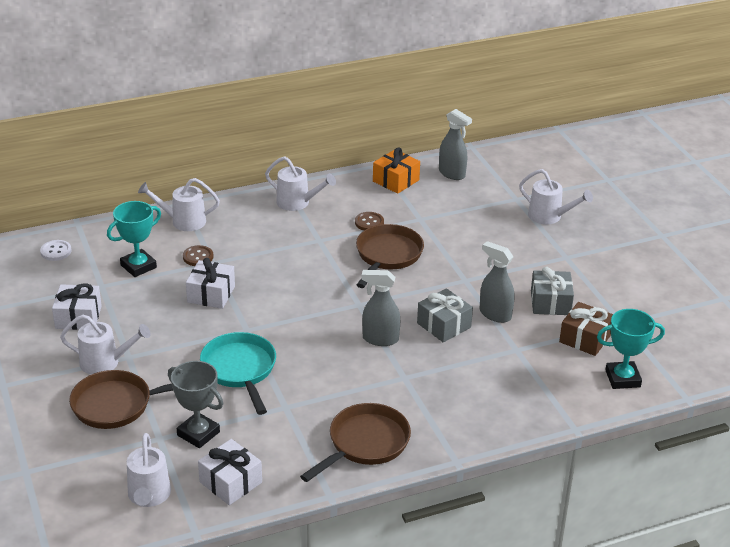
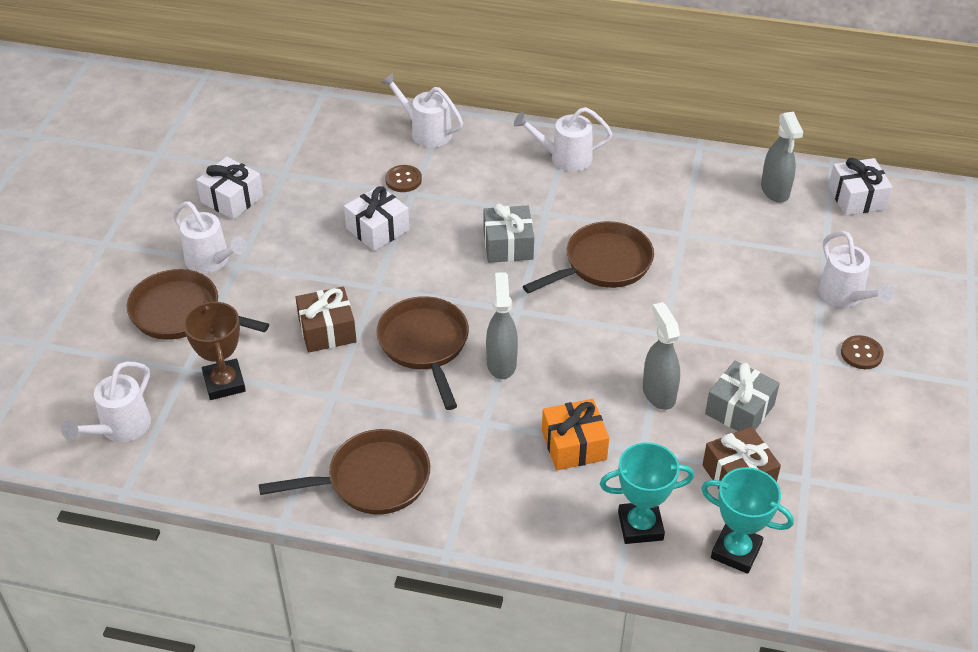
camera: 35 degrees right, 10 degrees up
(56, 251) = (276, 116): white button -> none
(138, 266) = (337, 166): turquoise trophy -> turquoise trophy (640, 526)
(198, 433) = (224, 383): grey trophy -> brown trophy
(230, 482) = (205, 454): white gift -> white gift (856, 198)
(240, 370) = (327, 330): turquoise pan -> brown gift
(298, 203) = (564, 158): white watering can -> white watering can turned 120 degrees clockwise
(318, 350) = (425, 345): none -> brown pan
(369, 222) = (620, 214): brown button -> brown button (861, 353)
(380, 339) = (501, 363): grey spray bottle -> grey spray bottle turned 45 degrees clockwise
(396, 181) = (699, 173): orange gift -> orange gift (574, 445)
(444, 325) = (587, 379): grey gift -> grey gift (508, 245)

